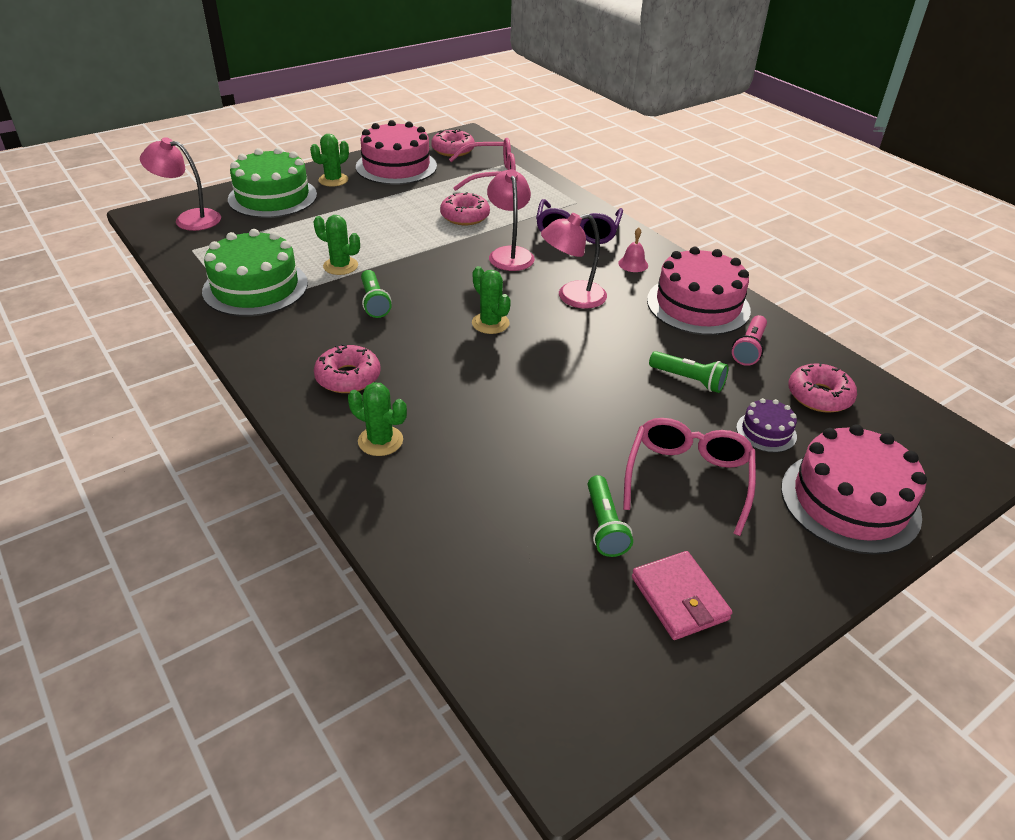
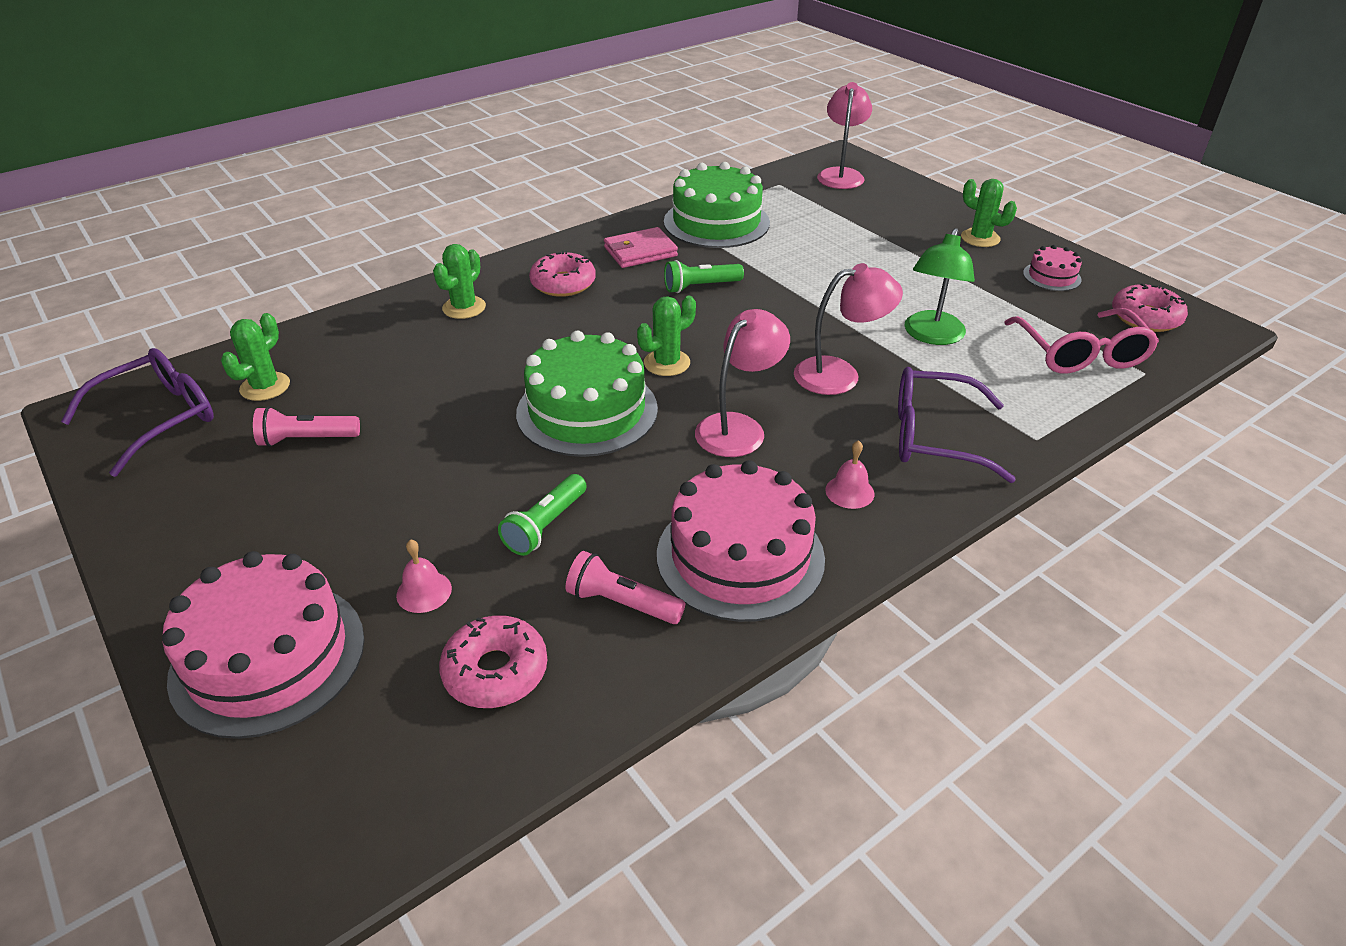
camera: 90 degrees right, 0 degrees up
(272, 197) = (913, 208): green cake -> green cake (587, 411)
(340, 266) = (771, 261): green cactus -> green cactus (265, 387)
(396, 166) = (1052, 276): pink cake -> pink cake, size x0.48
(465, 216) = (931, 336): pink donut -> green lamp
(572, 297) = (738, 427): pink lamp -> pink lamp turned 60 degrees clockwise
(577, 661) = (159, 418): none -> purple glasses
(604, 525) = (307, 439): green flashlight -> pink flashlight
(679, 598) = (192, 484): pink wallet -> pink wallet (640, 252)
(688, 478) = (357, 506): pink glasses -> none
(766, 432) = (424, 591): purple cake -> pink bell

